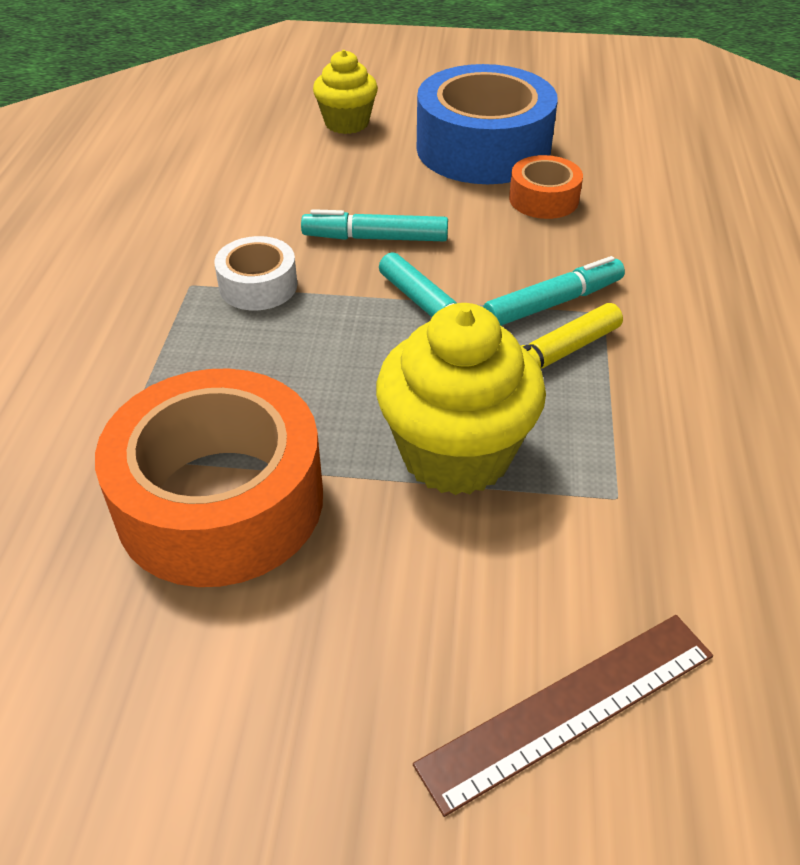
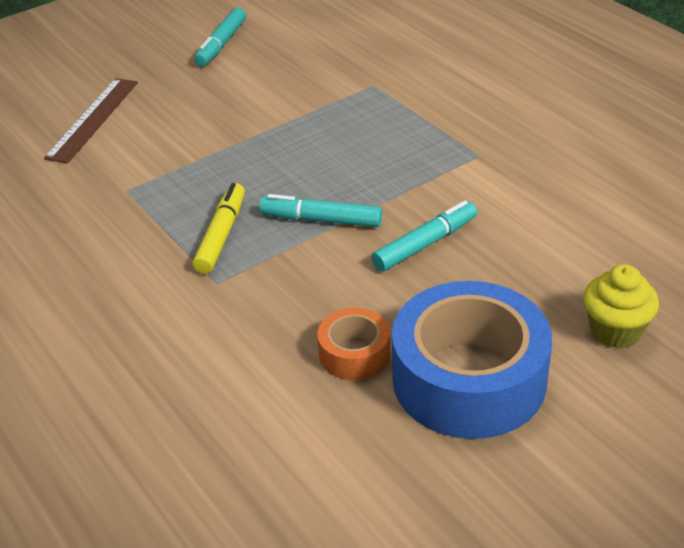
camera: 140 degrees right, 5 degrees down
(220, 501) = (304, 97): orange tape -> none
(258, 286) = (442, 175): white tape -> none
(456, 454) = (223, 164): yellow cupcake -> none
(553, 303) = (255, 269): turquoise marker -> turquoise marker (221, 44)

